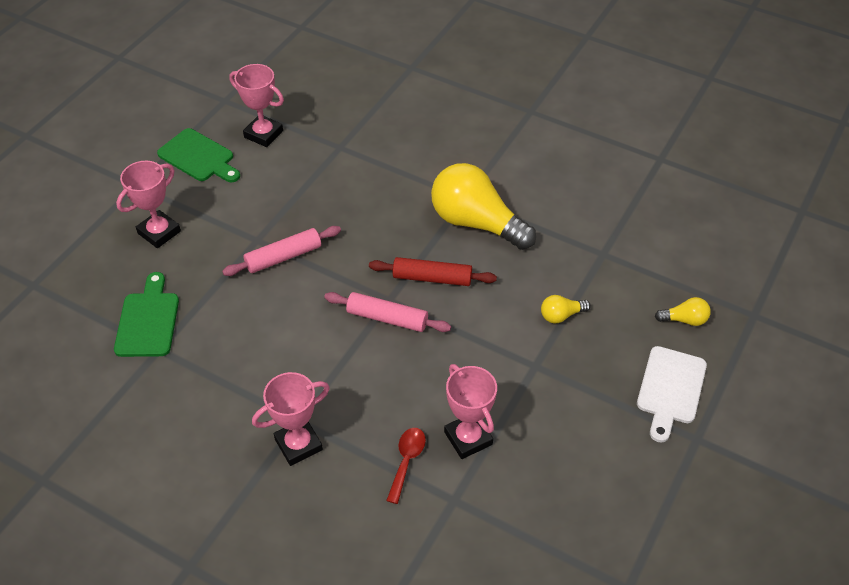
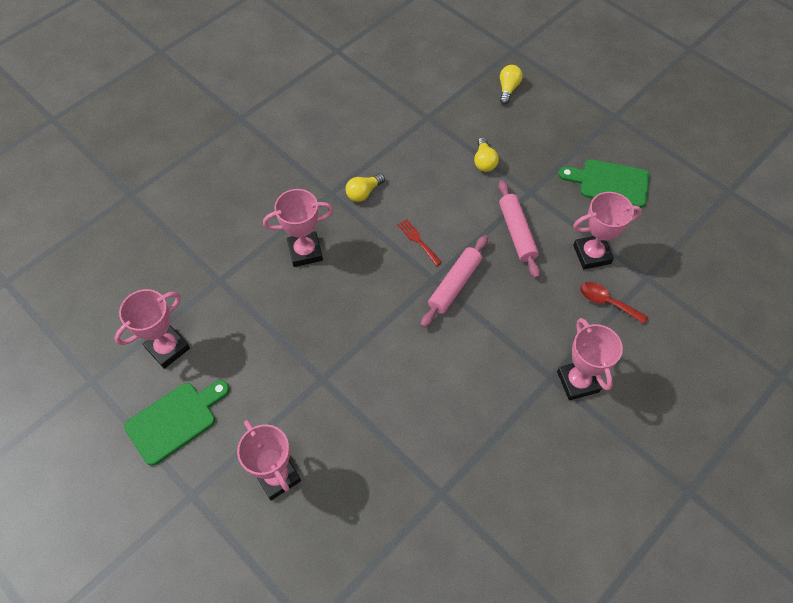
camera: 75 degrees left, 10 degrees up
(148, 321) = (401, 501): green cutting board -> green cutting board (610, 183)
(283, 257) = (354, 357): pink rolling pin -> pink rolling pin (517, 232)
(389, 196) = (305, 252): none -> pink trophy
(432, 278) = (418, 240): red rolling pin -> red fork
(476, 223) = (363, 193): yellow light bulb -> yellow light bulb, size x0.43
(670, 389) = (569, 117): white cutting board -> none

